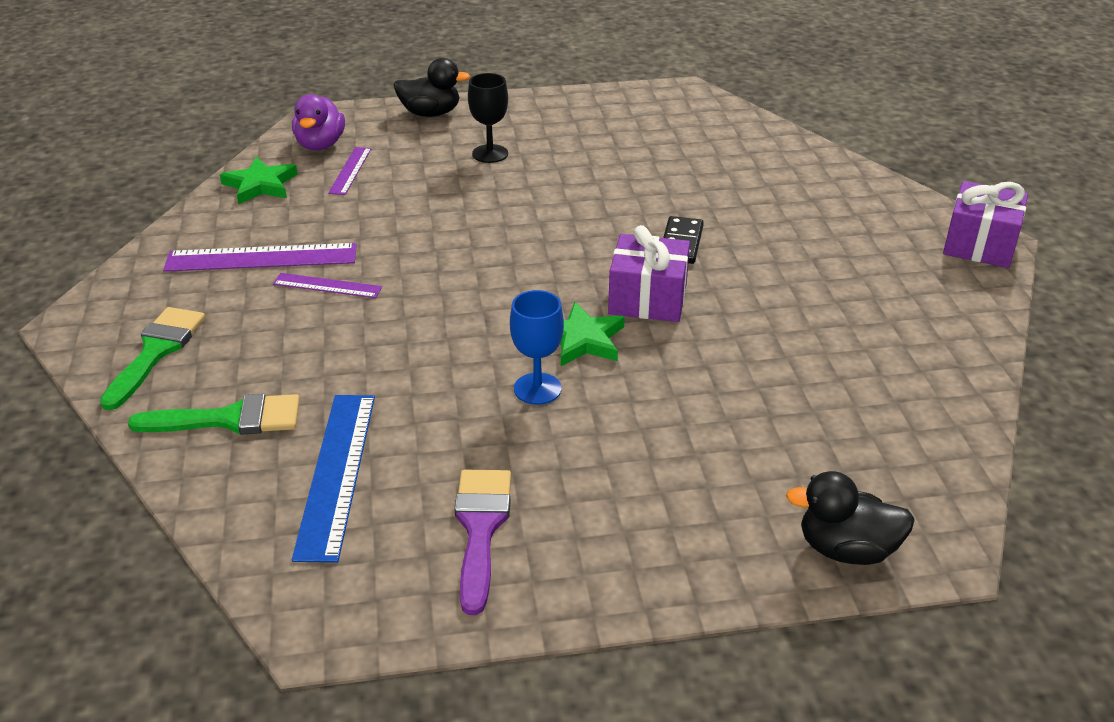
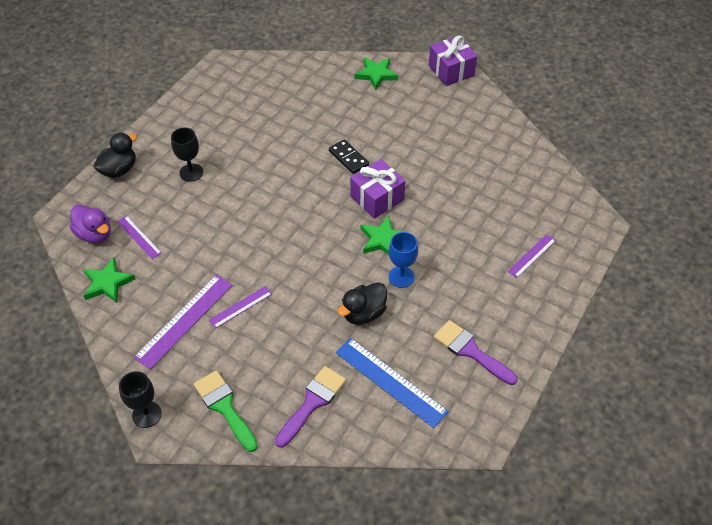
camera: 50 degrees left, 15 degrees up
(94, 302) = (147, 414): none -> black goblet
(230, 419) = (312, 402): green brush -> purple brush
(754, 502) = (531, 255): none -> purple ruler
(846, 549) = (577, 248): black duck -> black duck (363, 313)
(859, 192) = (376, 74): none -> green star

